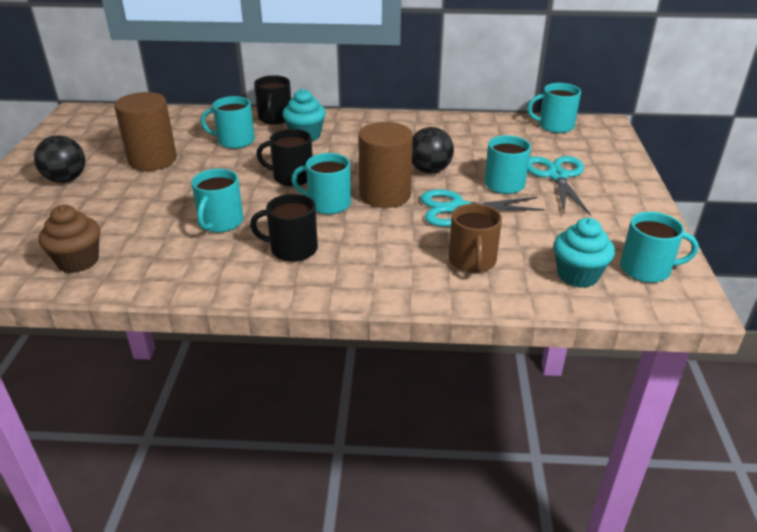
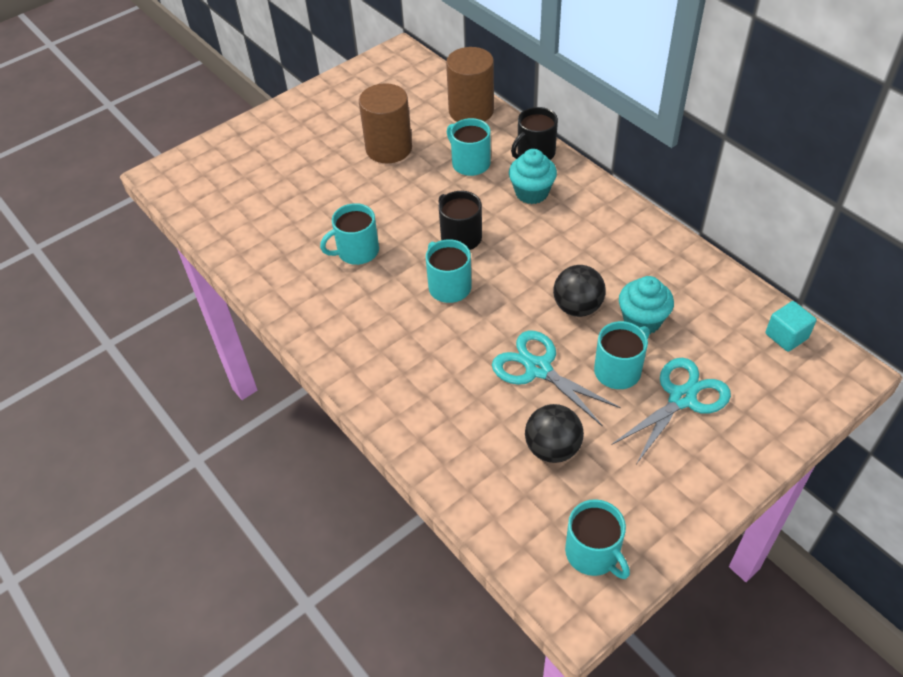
camera: 50 degrees right, 15 degrees up
(66, 179) = (315, 134): black ball -> black ball (552, 448)
(78, 261) = (241, 226): brown cupcake -> none
(292, 249) = (369, 314): black mug -> none
(385, 195) = (503, 308): brown cylinder -> brown cylinder (471, 111)
(472, 261) = (471, 427): brown mug -> none
(555, 126) = (786, 336): turquoise mug -> turquoise cube
(578, 275) = (529, 509): turquoise cupcake -> turquoise cupcake (642, 320)

